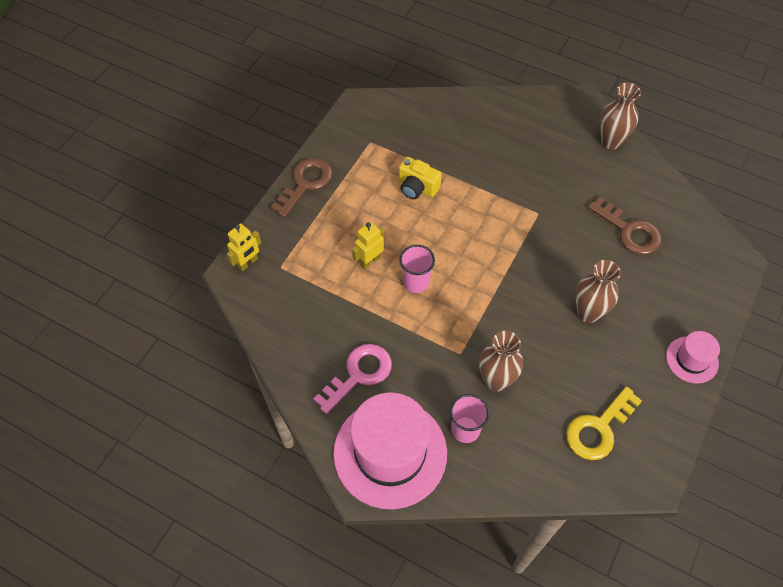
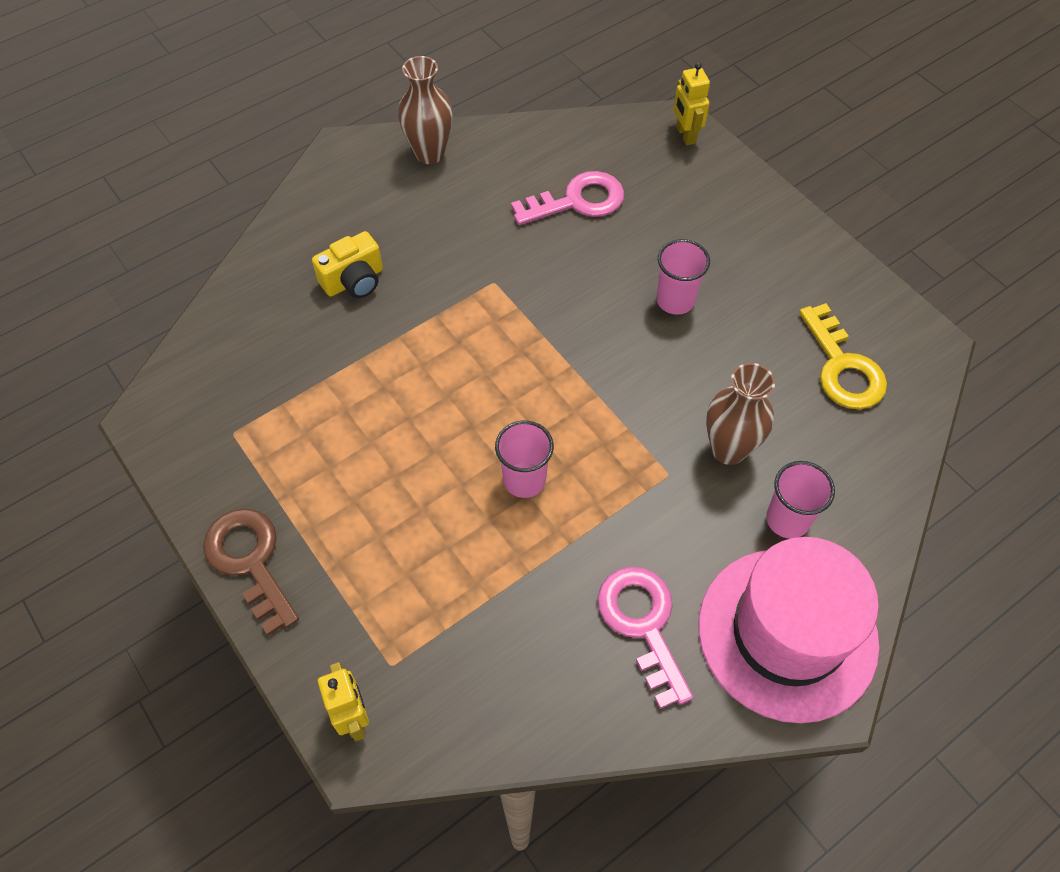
camera: 65 degrees left, 0 degrees up
(369, 261) = (453, 526): yellow robot -> yellow robot (685, 135)
(417, 187) = (360, 406): yellow camera -> yellow camera (354, 281)
(588, 313) = (675, 300): brown vase -> pink cup
(629, 231) = (577, 201): brown key -> pink key
(692, 359) = (787, 230): pink hat -> none

